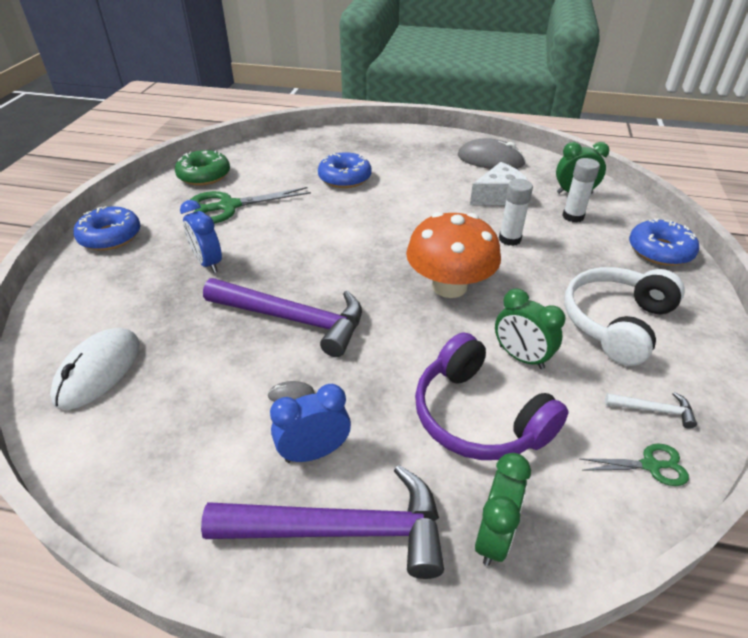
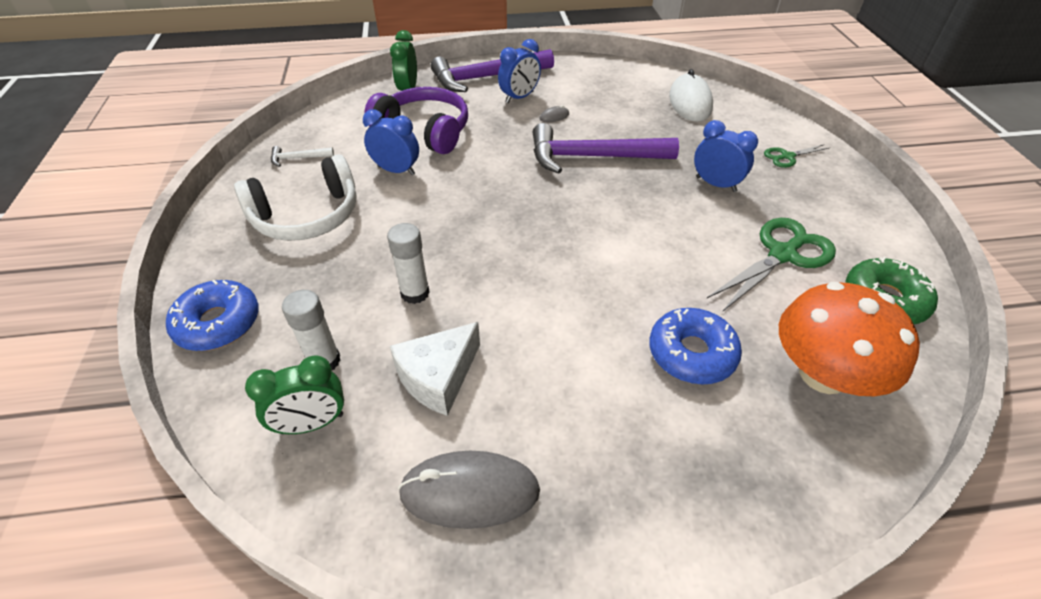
camera: 160 degrees right, 5 degrees up
(110, 236) = (843, 187): blue donut -> none
(449, 286) = (471, 215): orange mushroom -> orange mushroom (823, 374)
(521, 357) = (396, 170): green clock -> blue clock
(615, 322) = (307, 216): white headphones -> white headphones turned 45 degrees clockwise
(650, 465) = (312, 130): green scissors -> green scissors (787, 156)

